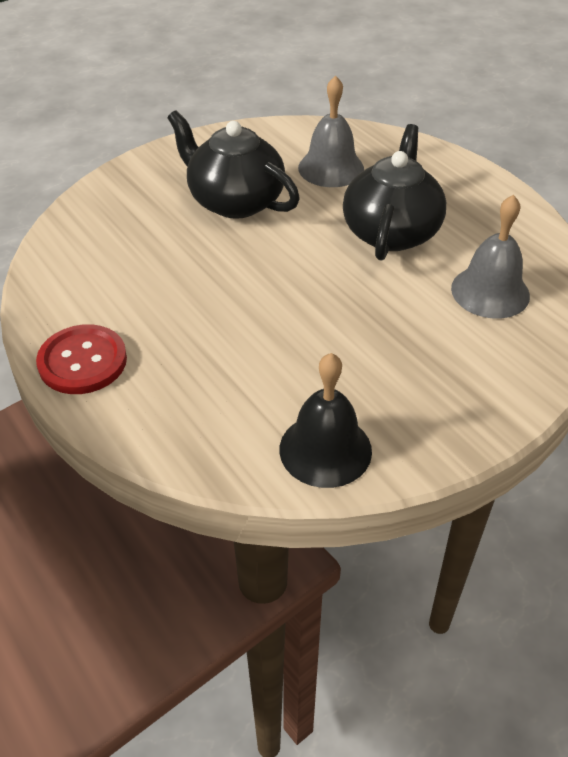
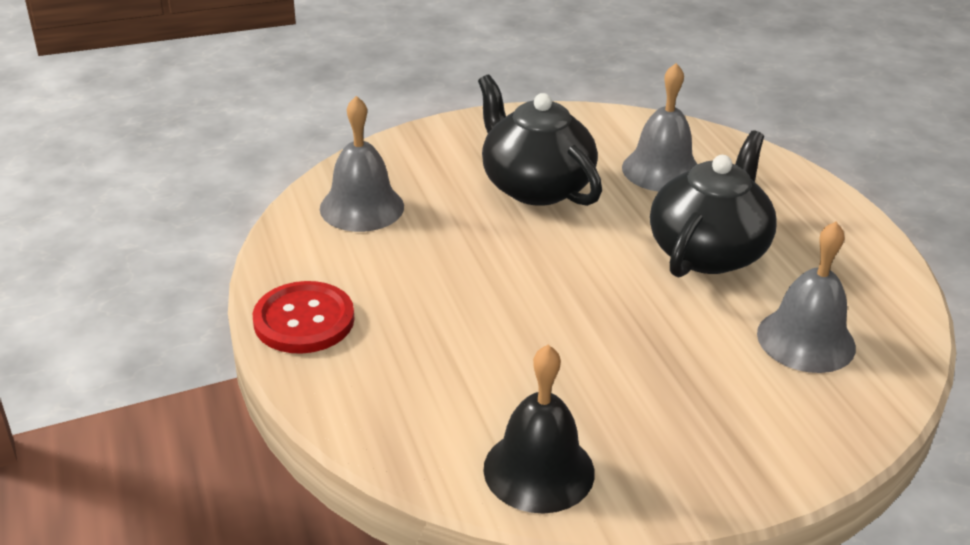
camera: 15 degrees right, 10 degrees down
(95, 248) = (362, 207): none -> grey bell

